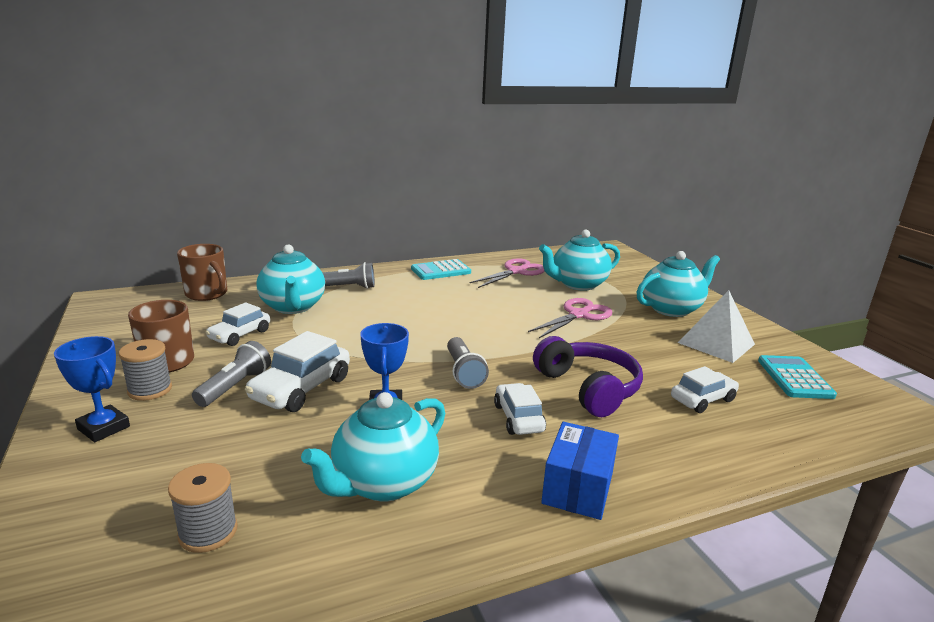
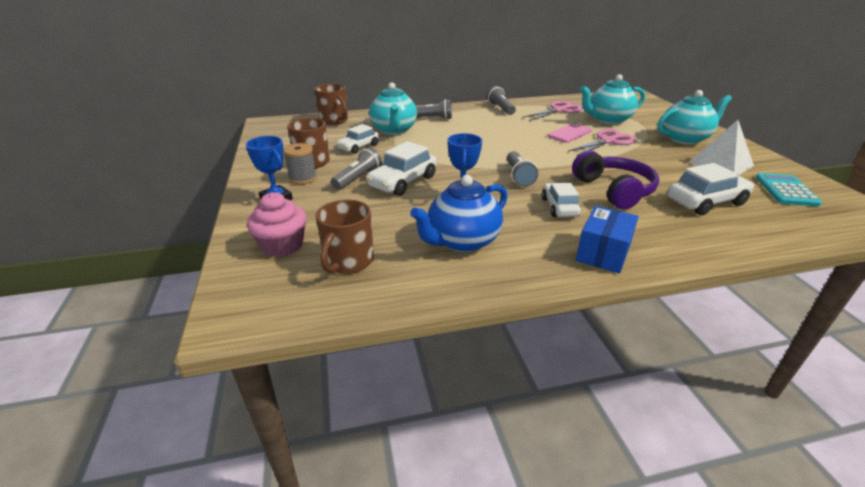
camera: 10 degrees right, 10 degrees up
(104, 510) = (282, 245): none -> pink cupcake
(208, 532) = (348, 262): grey spool -> brown mug
(383, 483) = (462, 241): turquoise teapot -> blue teapot
(441, 271) = (500, 108): turquoise calculator -> grey flashlight
(530, 305) = (569, 133): none -> pink phone
(702, 399) = (705, 202): white car -> white car, size x1.50

